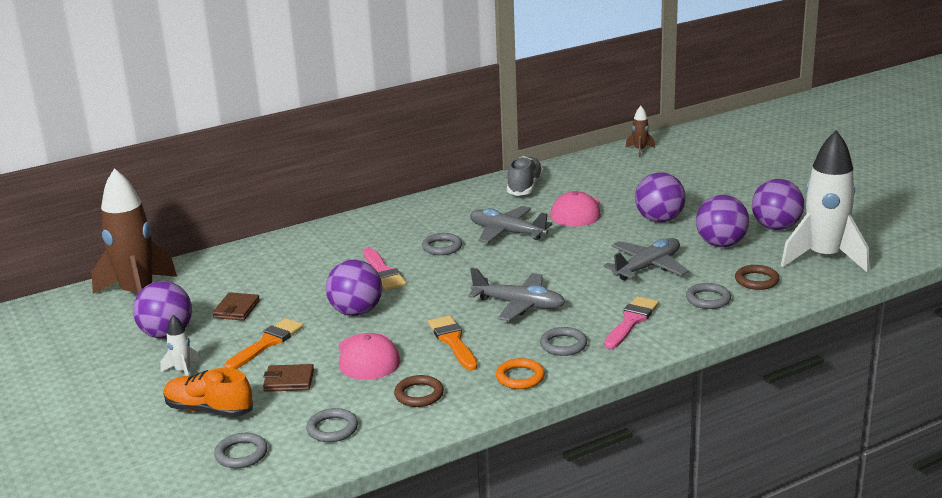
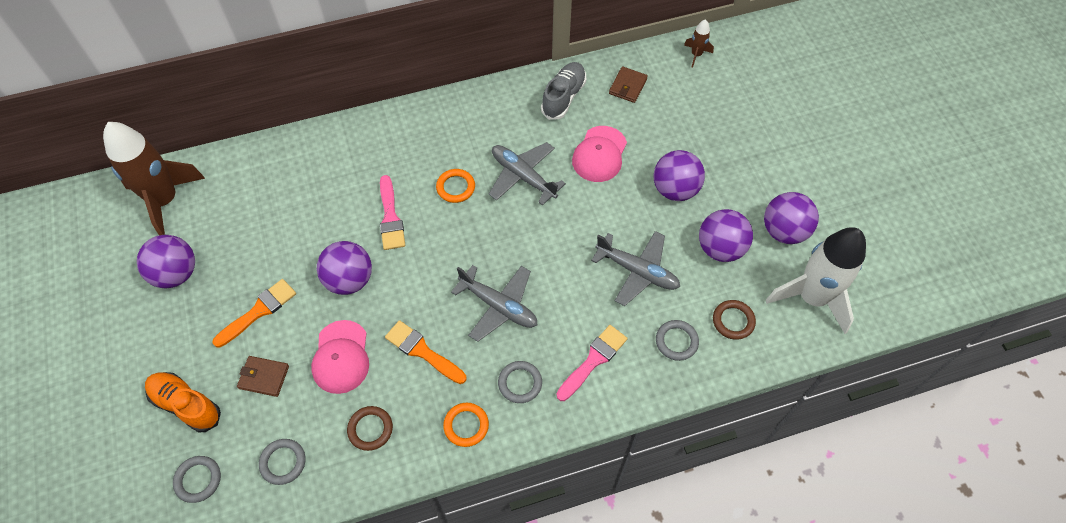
camera: 10 degrees right, 35 degrees up
(183, 371) = (177, 337): white rocket -> none
(236, 309) = (245, 248): brown wallet -> brown wallet (627, 86)
(442, 247) = (455, 187): grey ring -> orange ring
(453, 341) = (423, 351): orange brush -> orange brush turned 45 degrees counterclockwise
(648, 267) = (637, 271): grey plane -> grey plane turned 60 degrees clockwise

